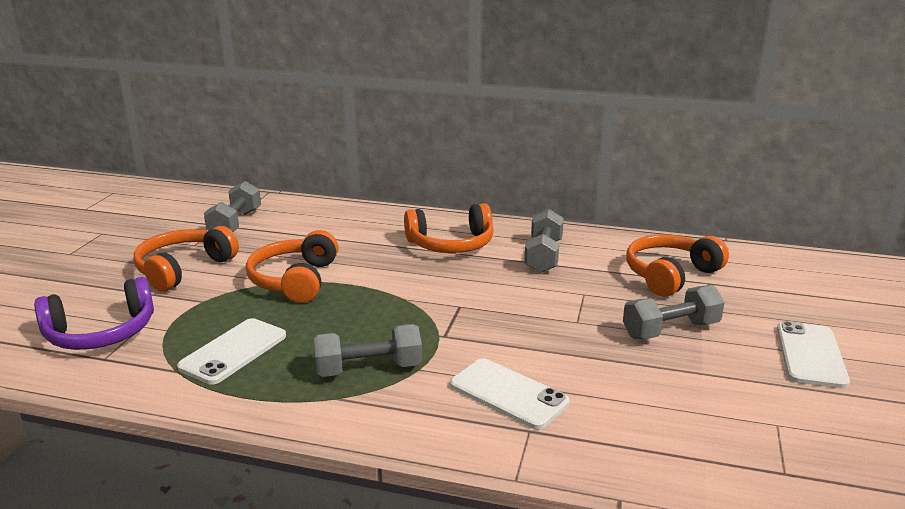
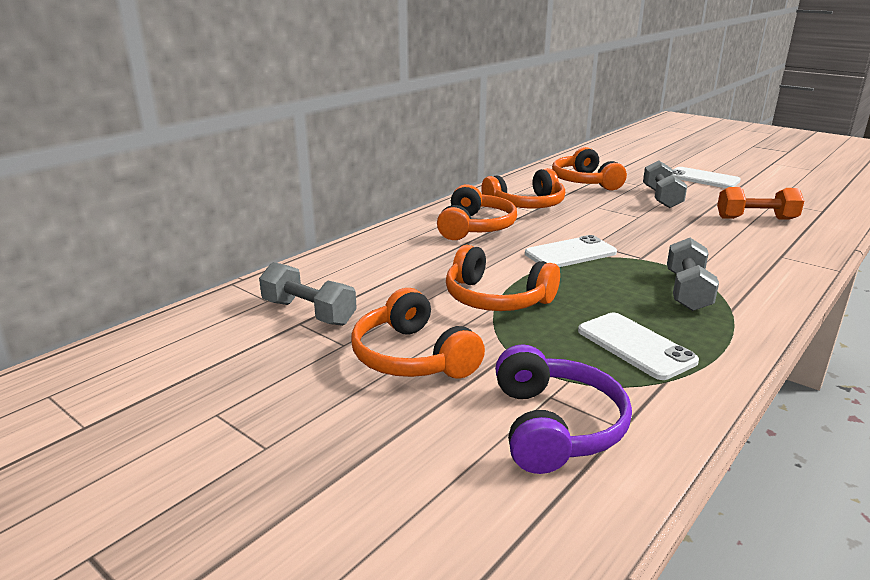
camera: 65 degrees left, 0 degrees up
(508, 394) = (734, 253): white phone -> white phone (570, 253)
(543, 256) = (526, 205): grey dumbbell -> orange headphones
(665, 407) = (756, 218): none -> orange dumbbell

